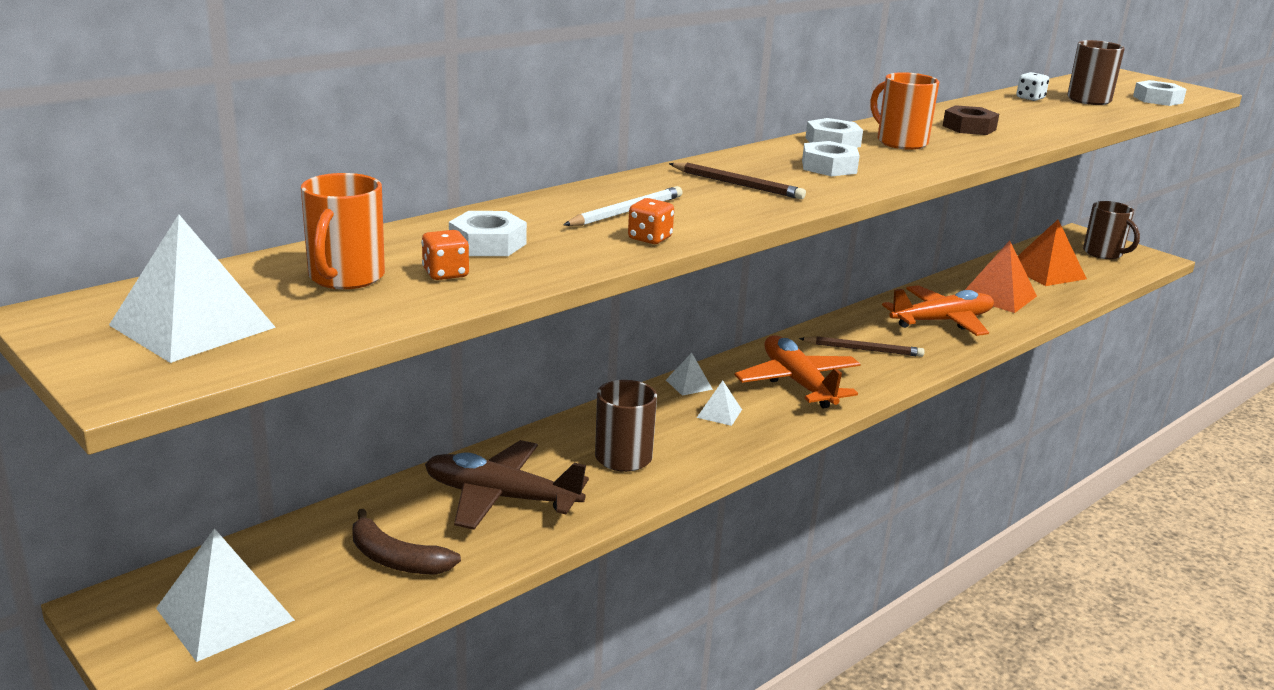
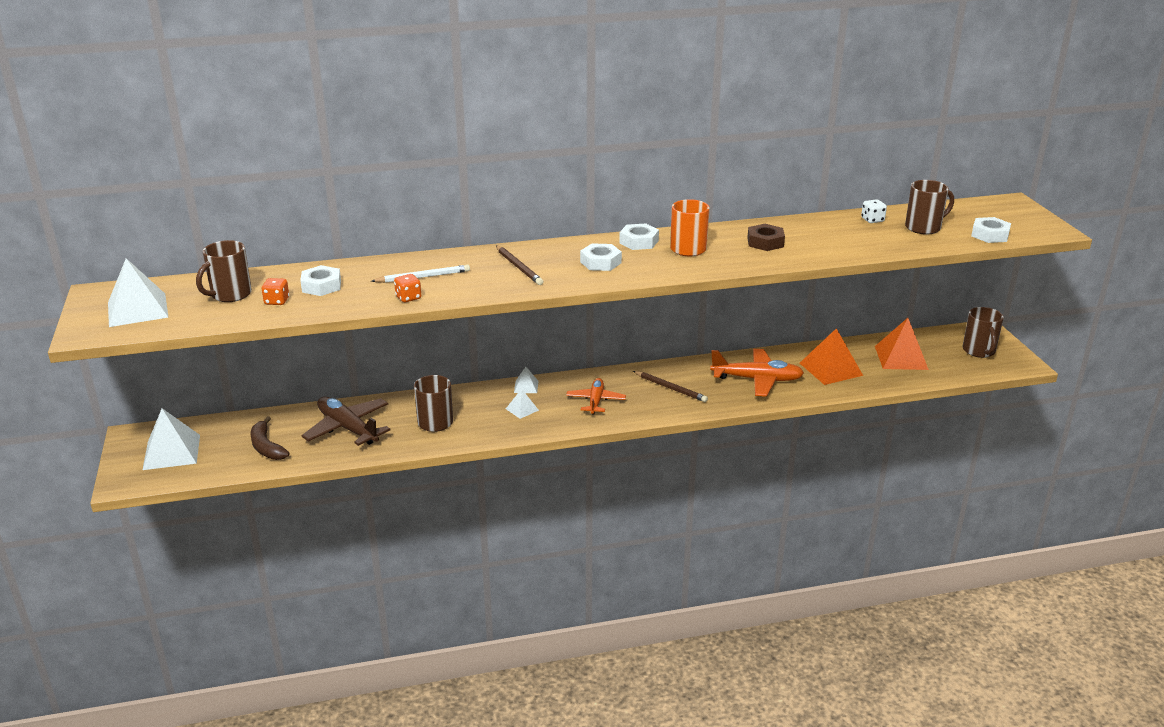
camera: 30 degrees right, 5 degrees up
(345, 277) = (230, 295): orange mug -> brown mug
(798, 383) = (595, 401): orange plane -> orange plane, size x0.65

